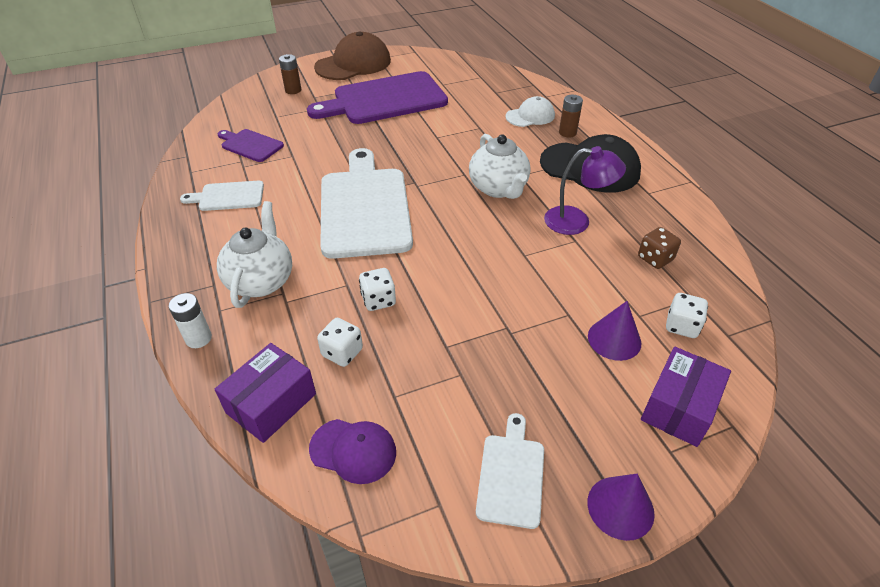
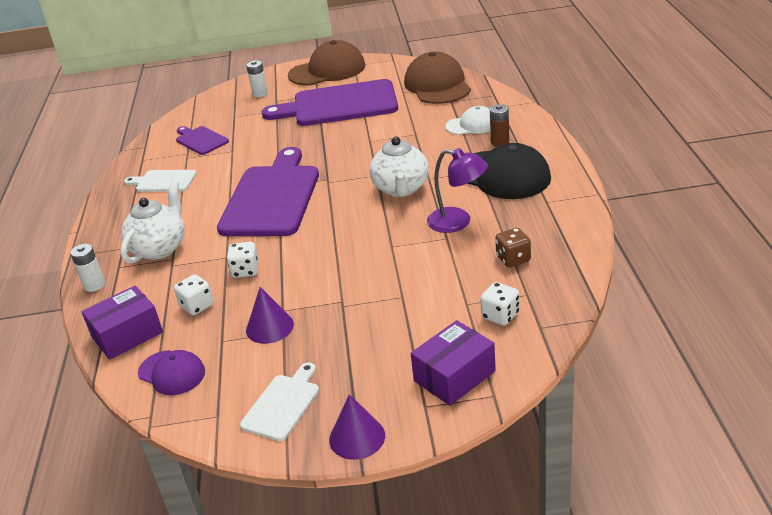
camera: 20 degrees right, 10 degrees down
(293, 90) = (260, 93): brown battery -> white battery
(364, 207) = (272, 197): white cutting board -> purple cutting board
(473, 76) = (437, 85): none -> brown cap
(614, 339) = (430, 319): purple cone -> purple cone (269, 327)

